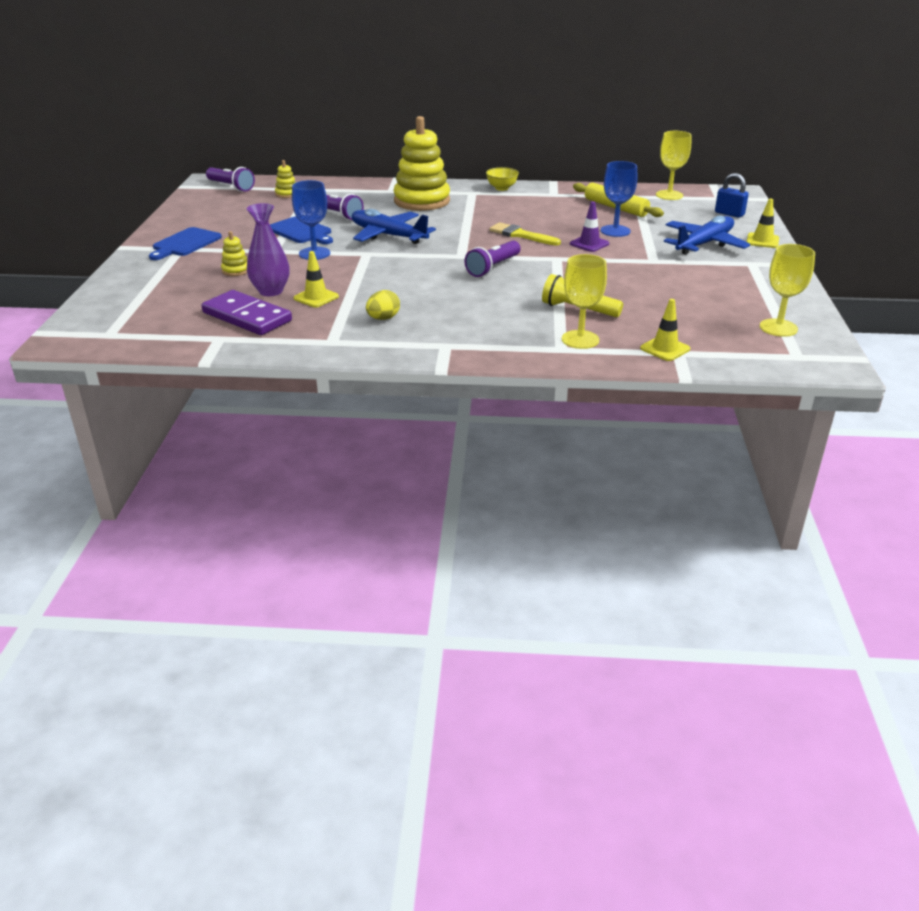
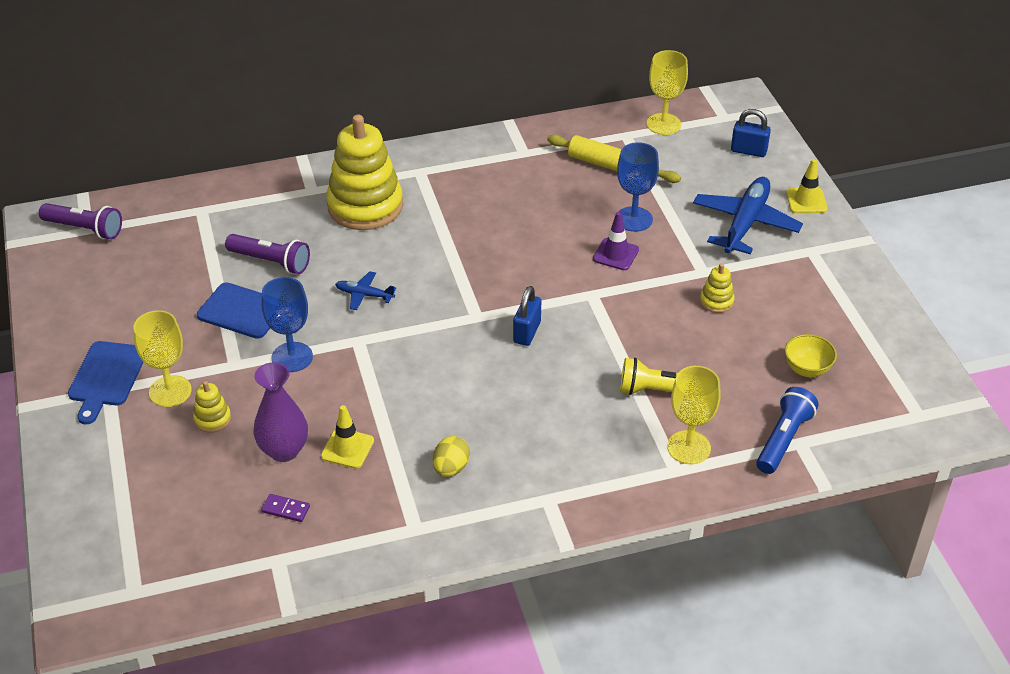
camera: 20 degrees left, 10 degrees up
(247, 317) = (286, 509): purple domino -> purple domino, size x0.40
(287, 194) = (174, 229): yellow stacking toy -> yellow stacking toy (716, 301)
(389, 236) = (364, 295): blue plane -> blue plane, size x0.49
(493, 267) = (527, 332): purple flashlight -> blue padlock
(501, 188) = (452, 153): yellow bowl -> yellow bowl (807, 369)
(521, 235) = (527, 255): yellow brush -> none
(665, 349) = (783, 439): yellow traffic cone -> blue flashlight
(778, 328) = (883, 369): yellow goblet -> yellow goblet (170, 391)

